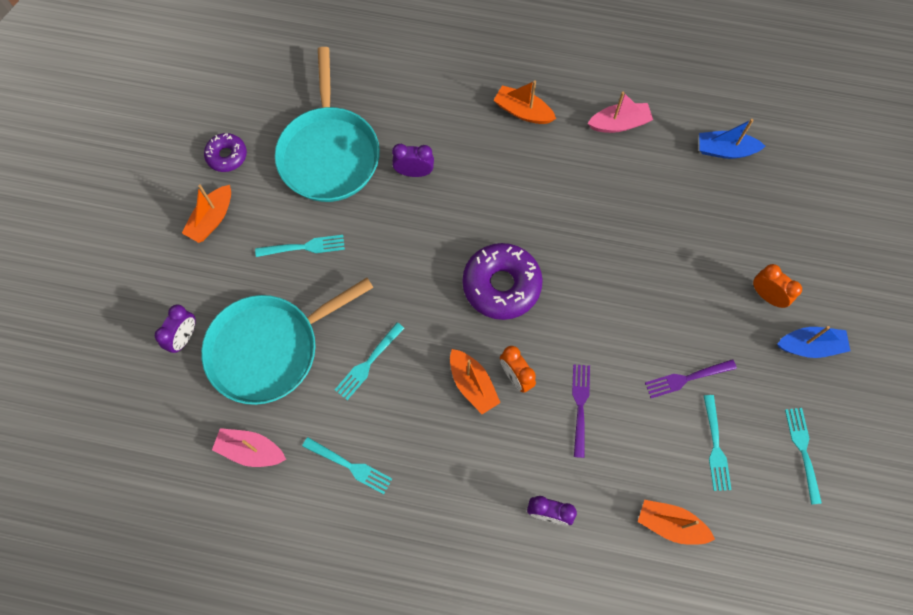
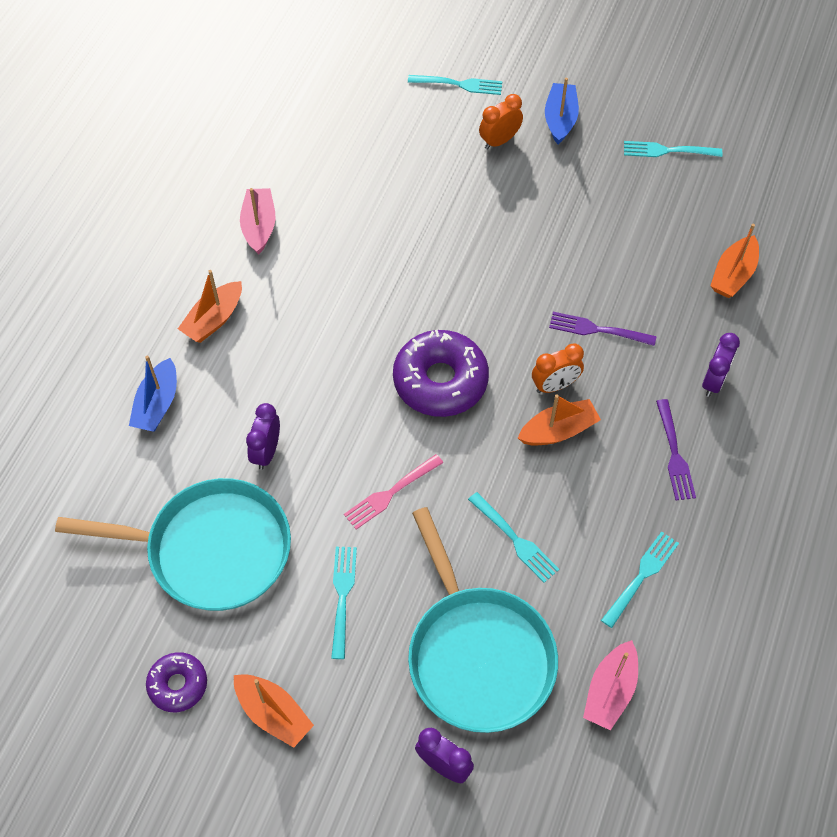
camera: 80 degrees left, 10 degrees down
(394, 265) = (391, 492): none -> pink fork
(687, 378) = (579, 228): purple fork -> purple fork (674, 453)
(715, 446) = (655, 220): turquoise fork -> turquoise fork (458, 84)
(725, 150) = (320, 137): blue boat -> blue boat (157, 404)

